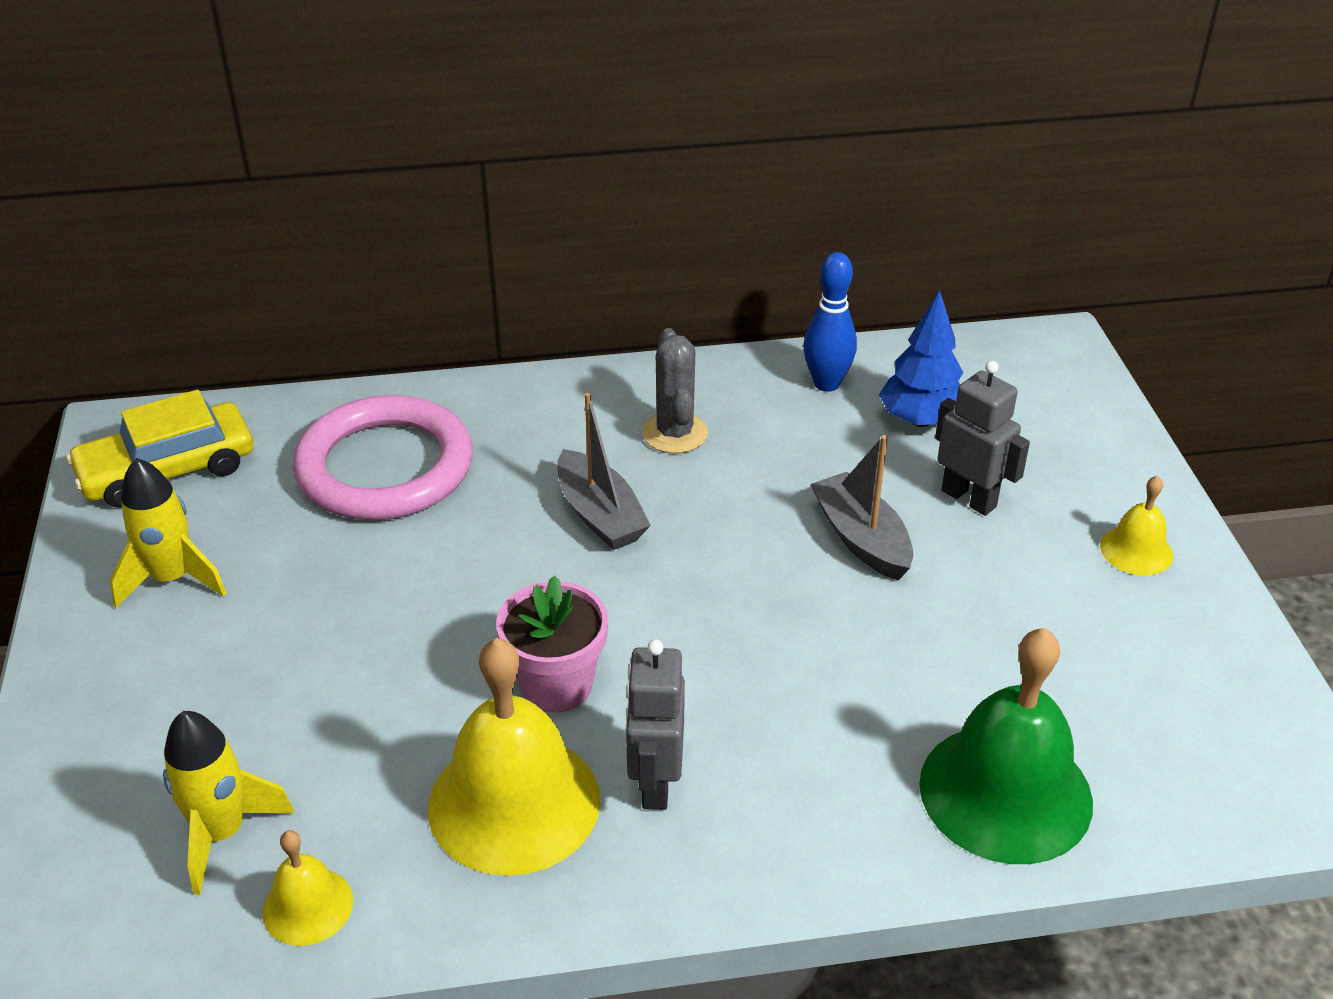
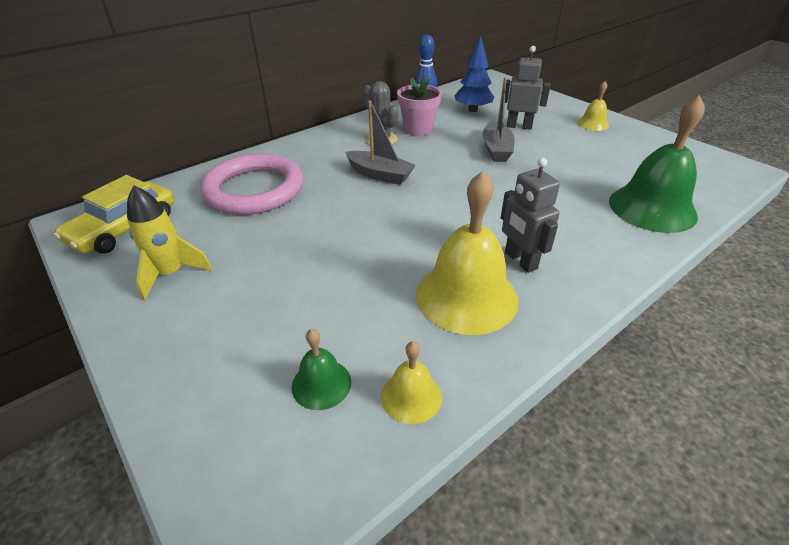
camera: 30 degrees left, 0 degrees up
(222, 833) = (321, 384): yellow rocket -> green bell
(556, 685) = (432, 241): pink flower pot -> pink flower pot (418, 129)
(861, 539) = (496, 149): grey boat -> grey boat turned 120 degrees counterclockwise

